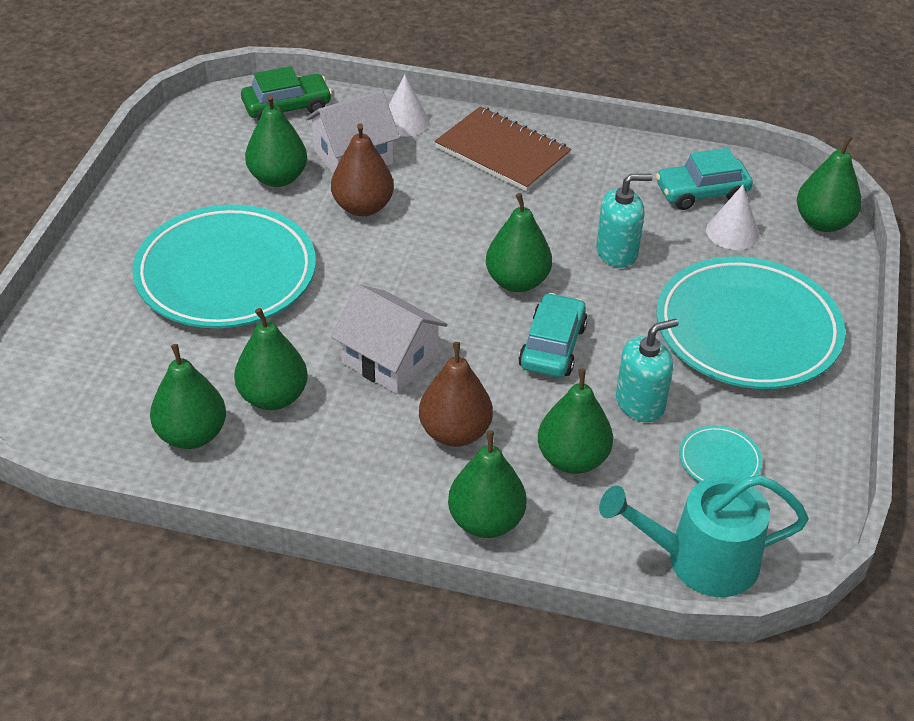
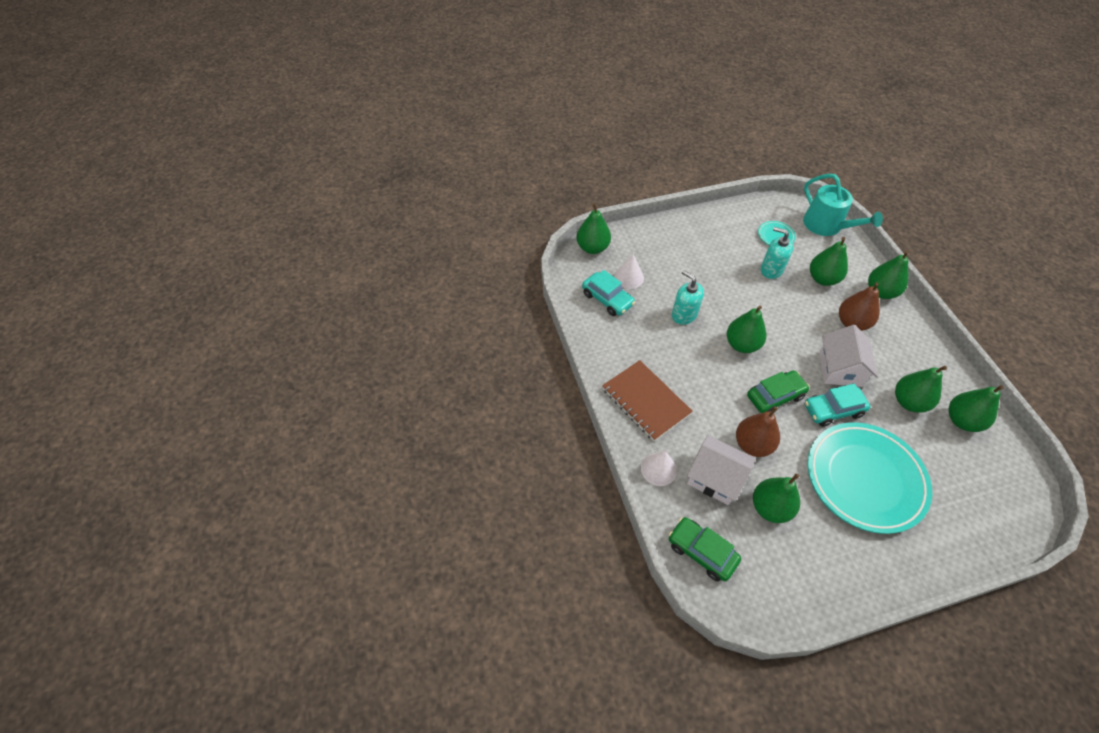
camera: 120 degrees left, 10 degrees up
(408, 265) = (775, 396): none -> green car
(502, 152) = (645, 401): brown notebook -> brown notebook turned 45 degrees counterclockwise
(552, 346) = (769, 312): turquoise car -> turquoise car (833, 410)
(747, 330) = (693, 251): turquoise plate -> none

